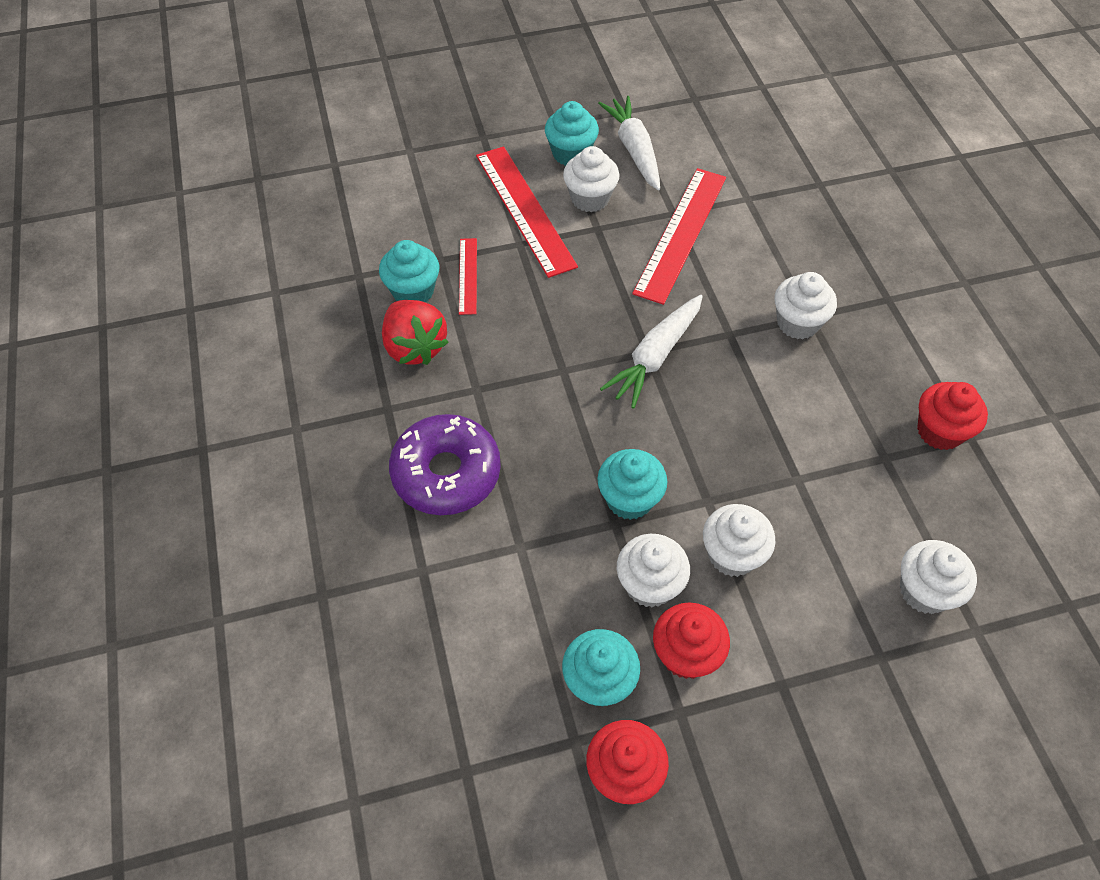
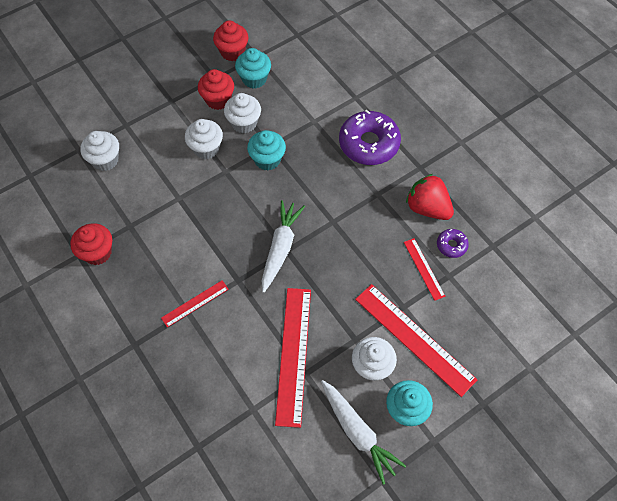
camera: 160 degrees right, 5 degrees up
(413, 291) = (451, 245): turquoise cupcake -> purple donut
(797, 323) = (195, 303): white cupcake -> red ruler

